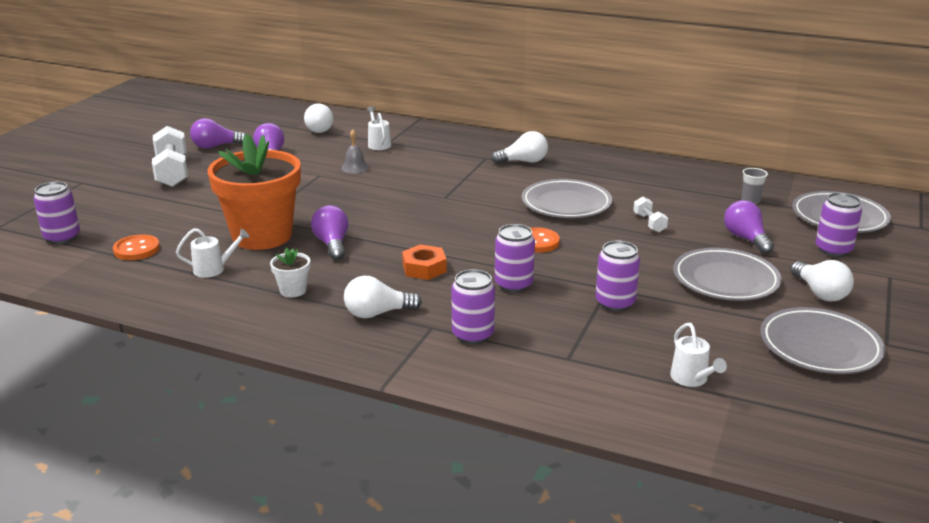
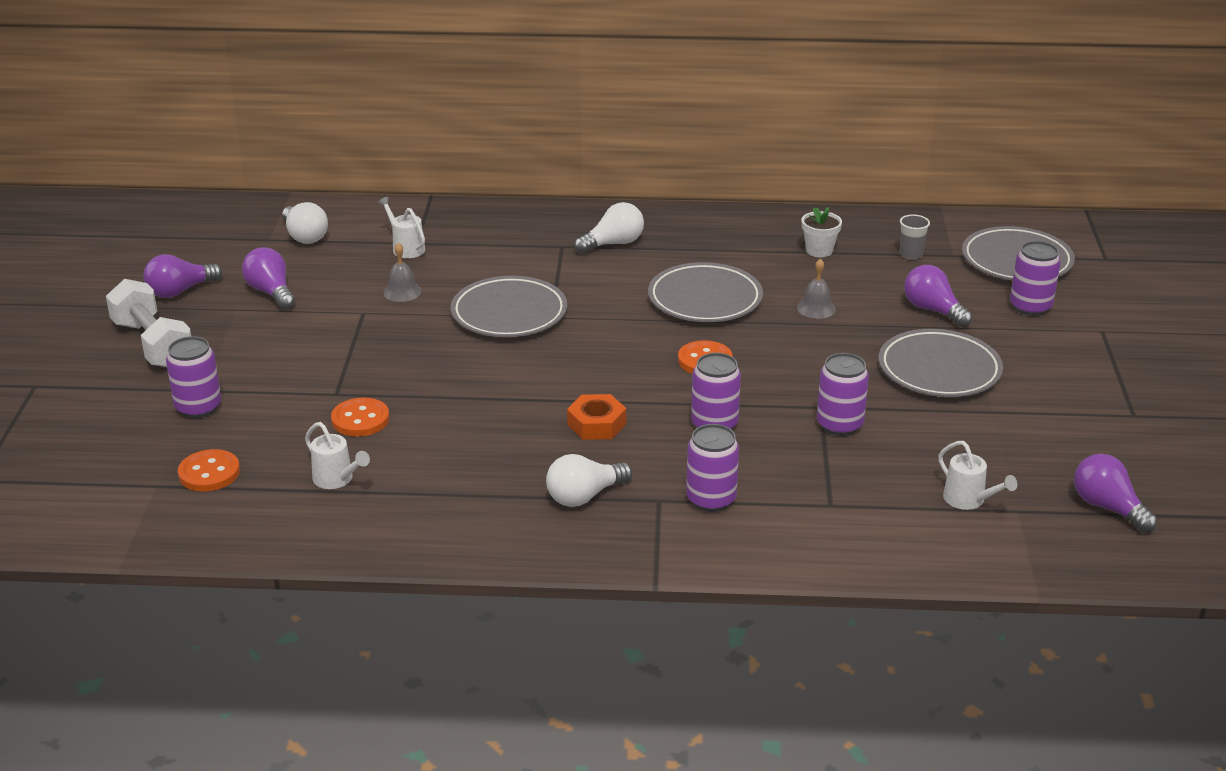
camera: 20 degrees left, 5 degrees up
(62, 237) = (88, 477): purple can -> purple can (198, 407)
(214, 269) = (337, 480): white watering can -> white watering can turned 75 degrees clockwise
(262, 236) = (360, 419): orange flower pot -> orange button
(293, 290) = (460, 488): white flower pot -> white flower pot (819, 250)
(332, 244) = (460, 414): purple light bulb -> purple light bulb (1108, 507)
(649, 223) = (816, 308): white dumbbell -> grey bell
(819, 346) = (1072, 433): grey plate -> grey plate (509, 313)
(820, 293) = (1042, 366): white light bulb -> none

